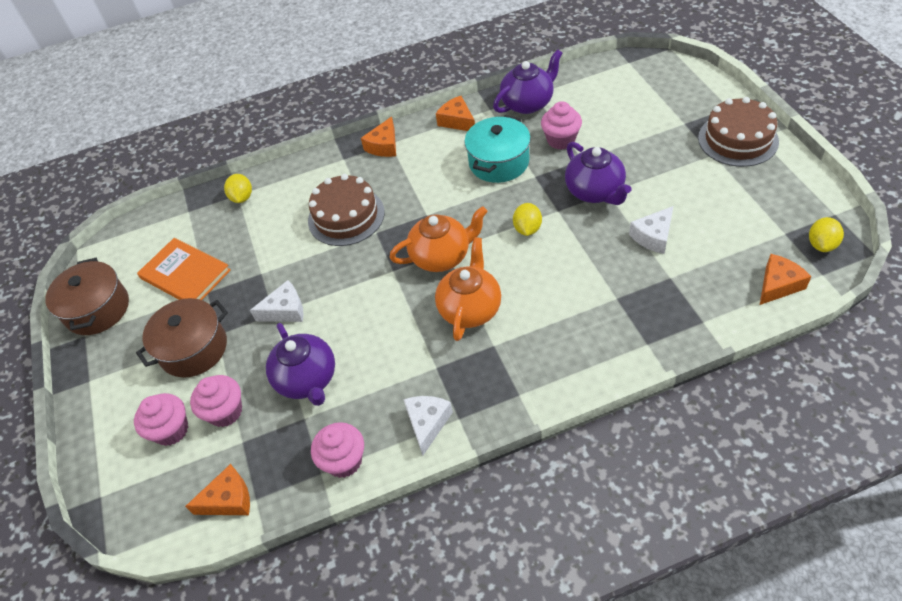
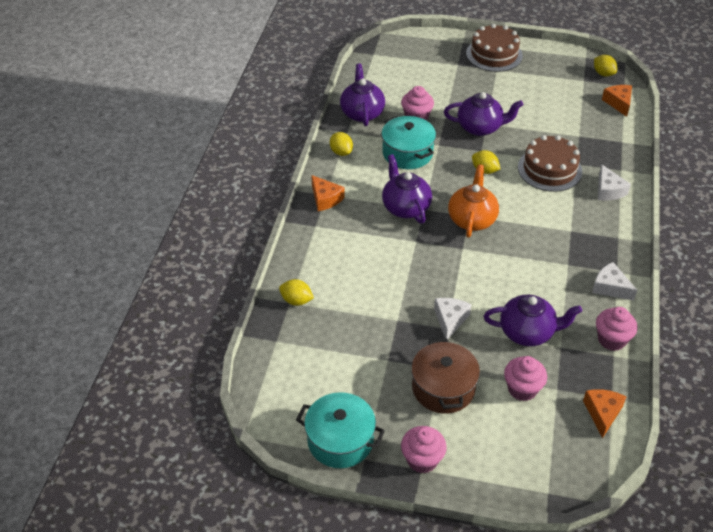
camera: 65 degrees left, 5 degrees down
(97, 309) = (340, 440): brown pot -> turquoise pot
(171, 430) = (515, 428): pink cupcake -> pink cupcake (422, 460)
(185, 274) = (354, 367): orange book -> none
(346, 216) = (383, 250): brown cake -> brown cake (549, 169)
(418, 201) = (405, 207): none -> purple teapot
(457, 121) = (341, 152): orange cheese -> yellow lemon
(470, 308) = (531, 227): orange teapot -> none
(653, 236) = (541, 125): white cheese -> white cheese (608, 190)

